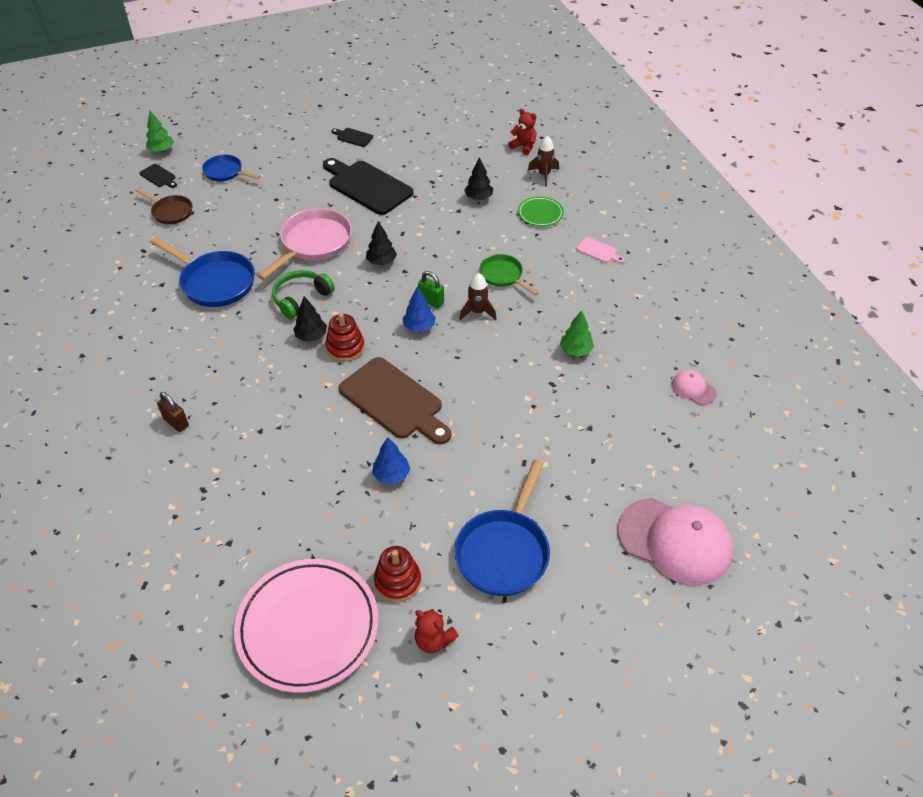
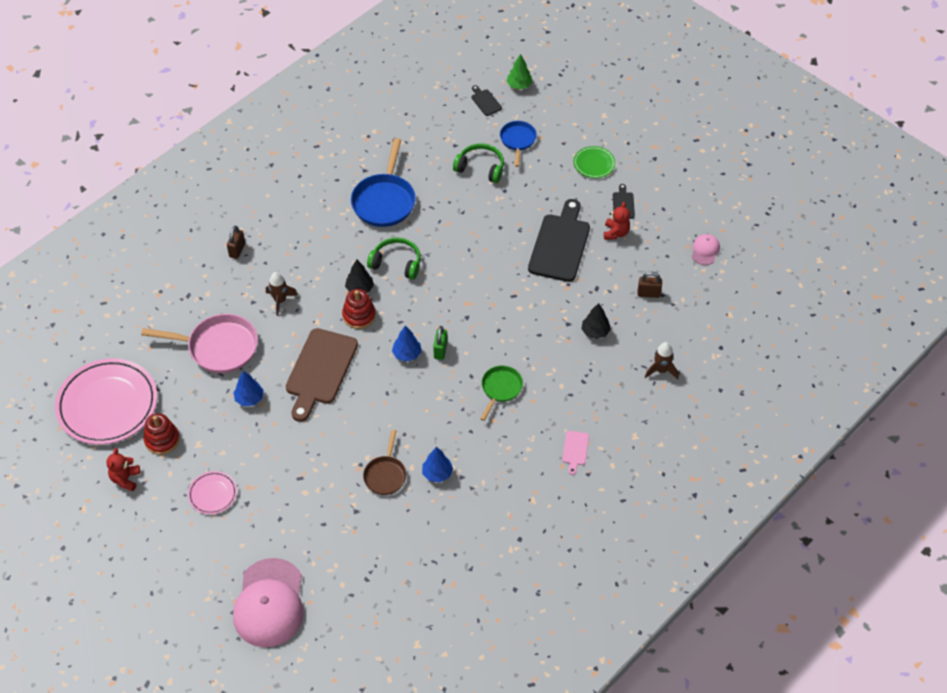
camera: 65 degrees right, 5 degrees up
(159, 176) = (485, 101): black cutting board -> black cutting board turned 135 degrees clockwise
(170, 212) = (447, 132): brown pan -> brown pan (385, 475)
(235, 205) = (480, 168): none -> green headphones
(313, 243) = (464, 241): pink pan -> pink pan (218, 347)
(381, 262) = (469, 296): black tree -> none
(460, 155) = (648, 293): none -> brown padlock
(477, 312) = (445, 387): brown rocket -> brown rocket (280, 301)
(504, 551) = (213, 494): blue pan -> pink plate
(523, 146) = (695, 338): red teddy bear -> red teddy bear (616, 233)
(540, 214) = (601, 387): green plate -> green plate (594, 164)
(575, 350) = (437, 473): green tree -> blue tree
(693, 388) = (436, 574): pink cap -> pink cap (705, 250)

